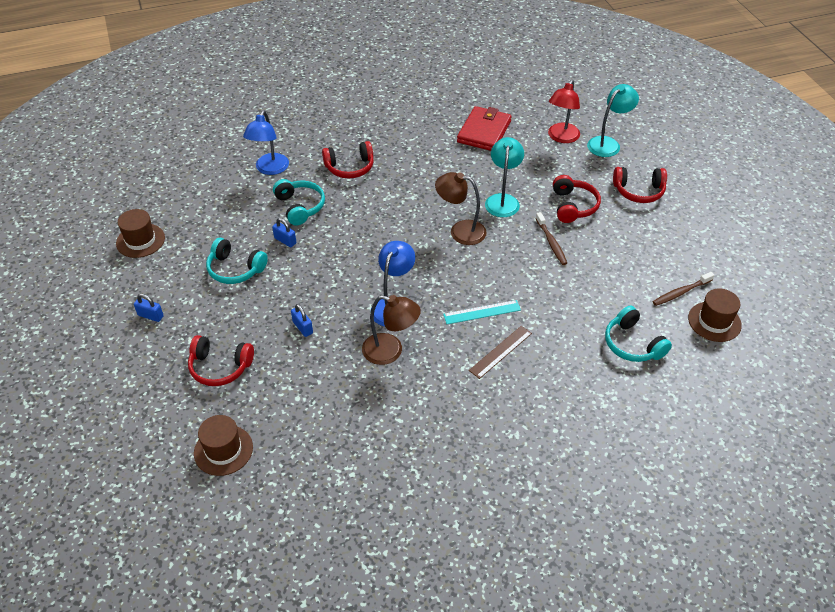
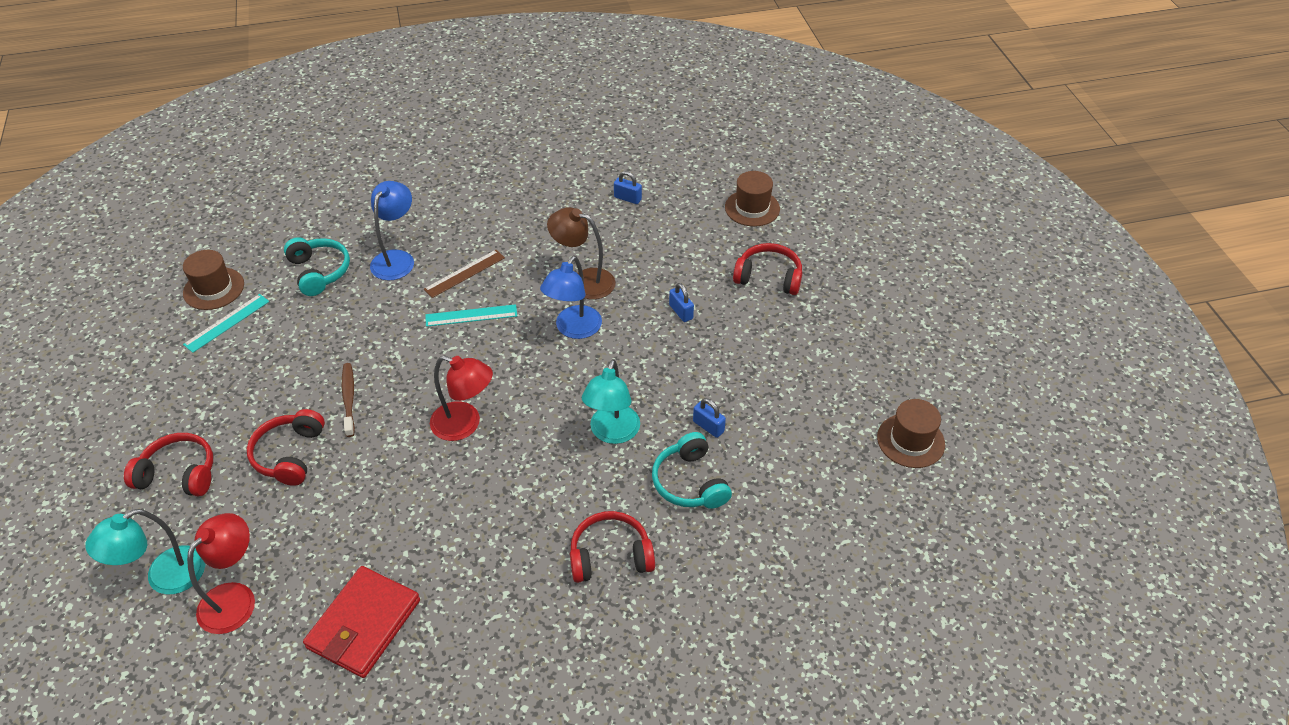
camera: 175 degrees left, 0 degrees up
(150, 316) = (862, 336): blue padlock -> blue padlock (627, 198)
(235, 269) = (770, 389): turquoise headphones -> none
(270, 169) = (742, 562): blue lamp -> blue lamp (396, 258)
(460, 231) = (465, 425): brown lamp -> red lamp
(502, 200) = (387, 472): turquoise lamp -> turquoise lamp (612, 433)
(681, 292) = (227, 323): brown toothbrush -> turquoise ruler

